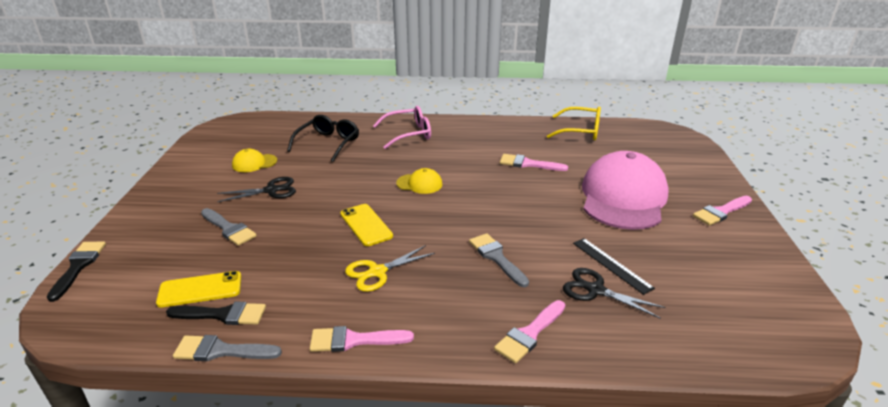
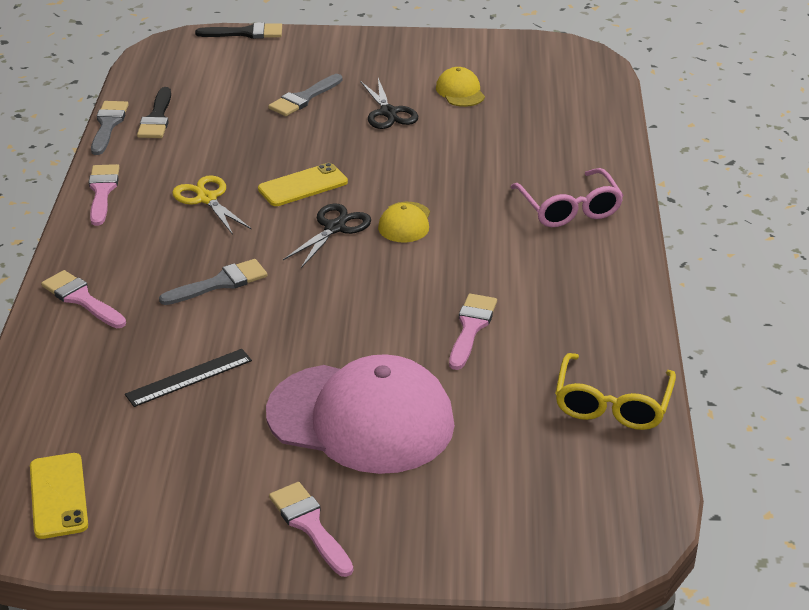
camera: 90 degrees right, 5 degrees up
(200, 290) = (197, 100): yellow phone -> yellow phone (58, 496)
(328, 143) = (525, 140): black glasses -> none
(595, 290) = (141, 356): black scissors -> black scissors (335, 228)

